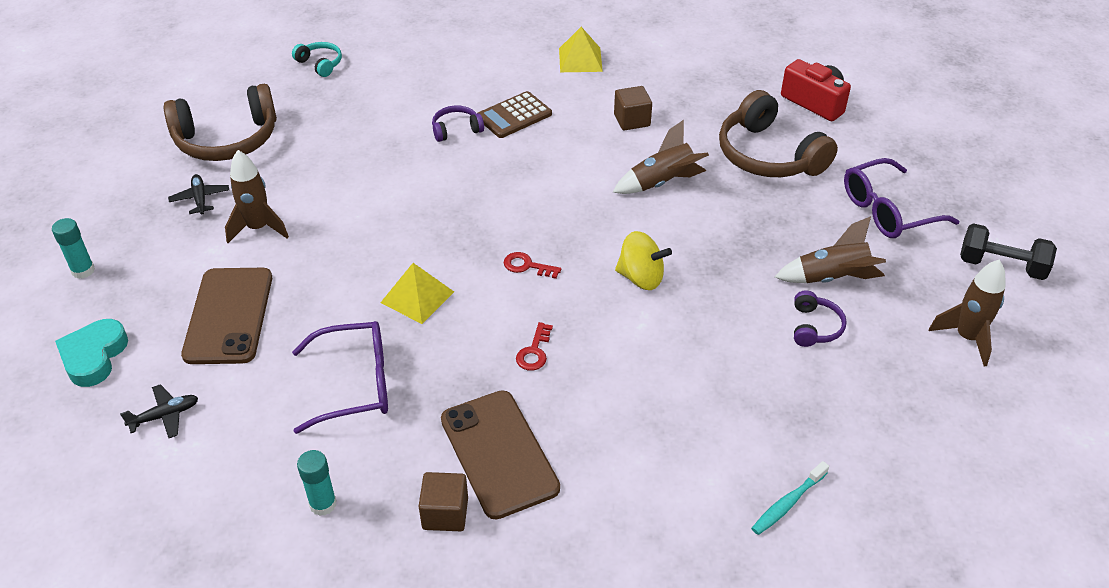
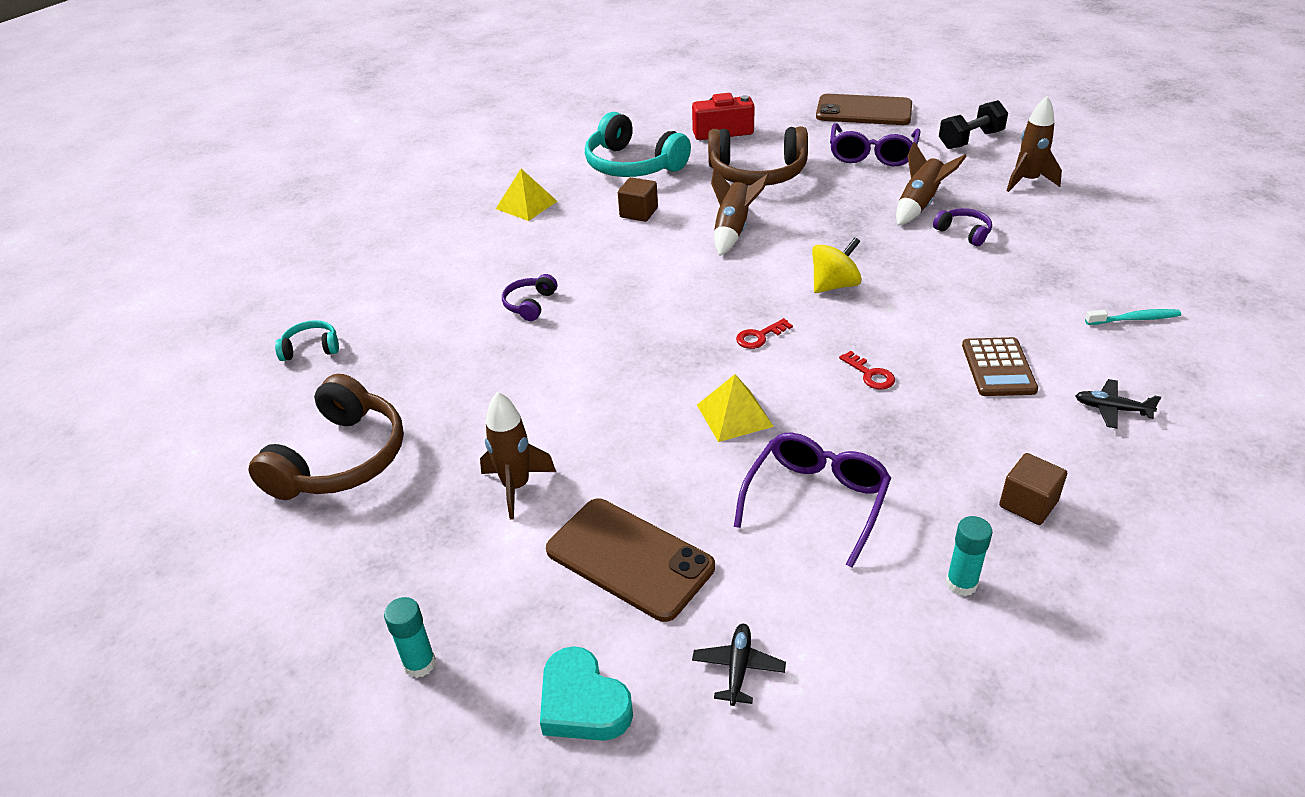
camera: 50 degrees left, 5 degrees down
(200, 199) = (414, 515): black plane -> black plane (1112, 409)
(499, 453) = (978, 443): brown phone -> brown phone (864, 111)
(514, 116) = (554, 266): brown calculator -> brown calculator (998, 368)
(699, 81) = (632, 165): none -> turquoise headphones
(787, 503) = (1135, 319): turquoise toothbrush -> turquoise toothbrush turned 90 degrees counterclockwise

